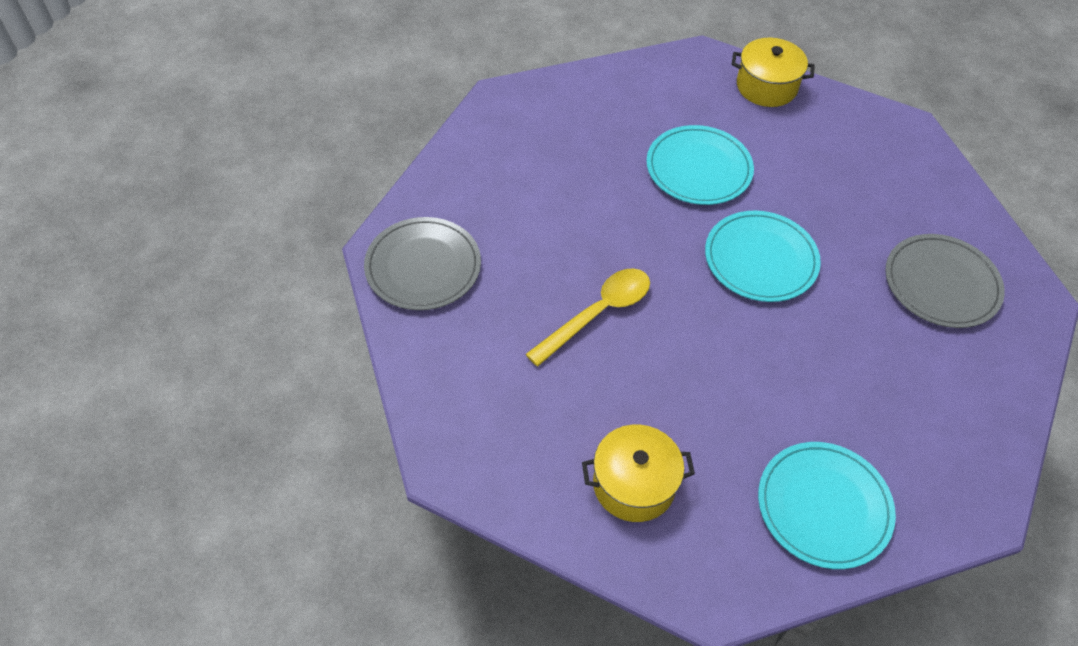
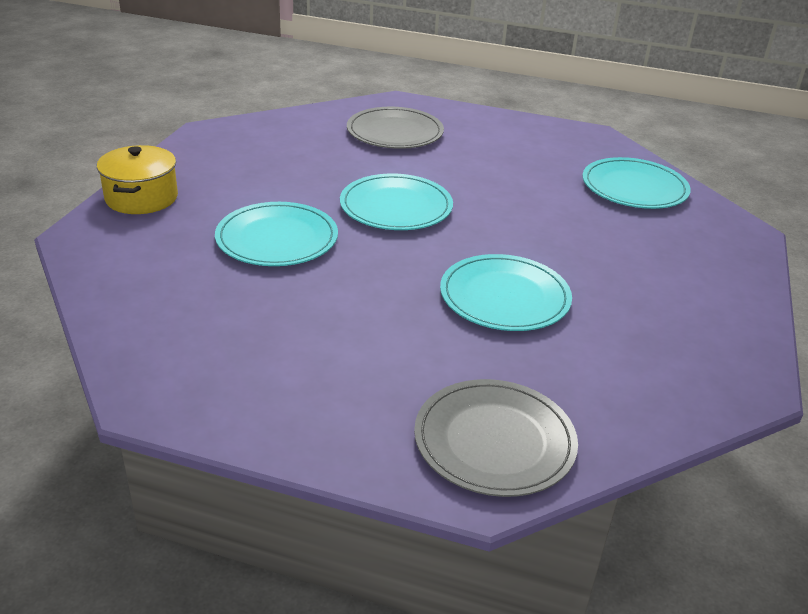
camera: 100 degrees left, 20 degrees down
(597, 313) = (504, 297): yellow spoon -> turquoise plate
(634, 484) = (681, 270): yellow pot -> none

